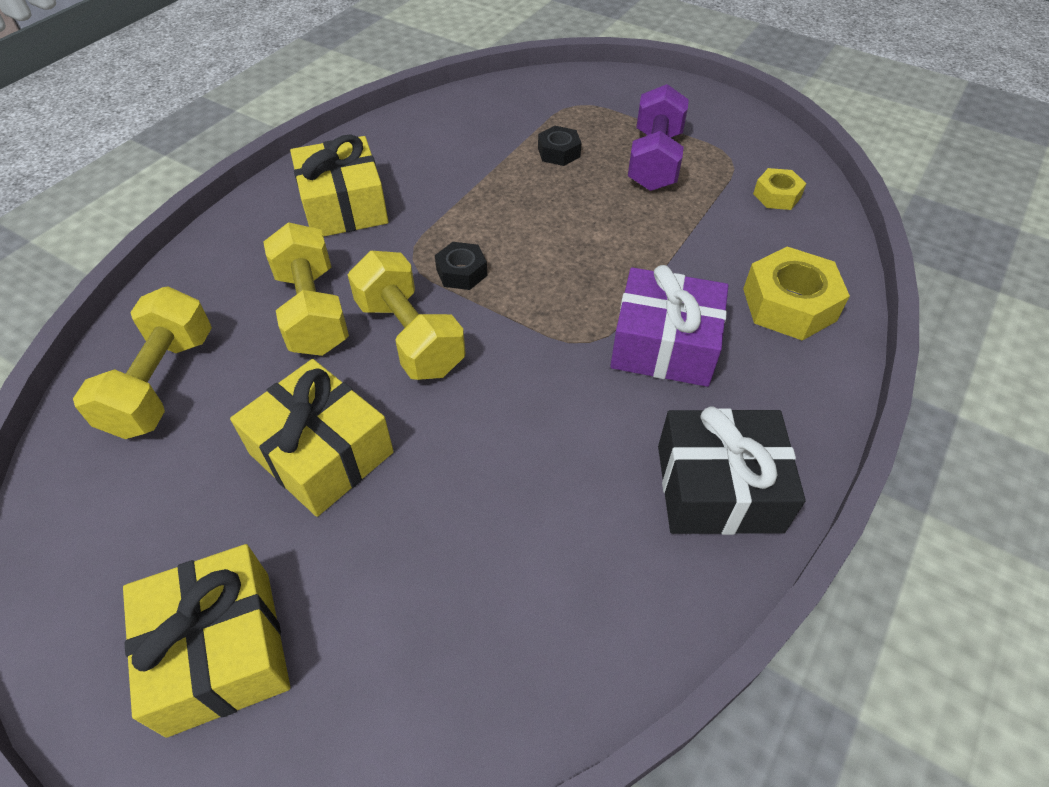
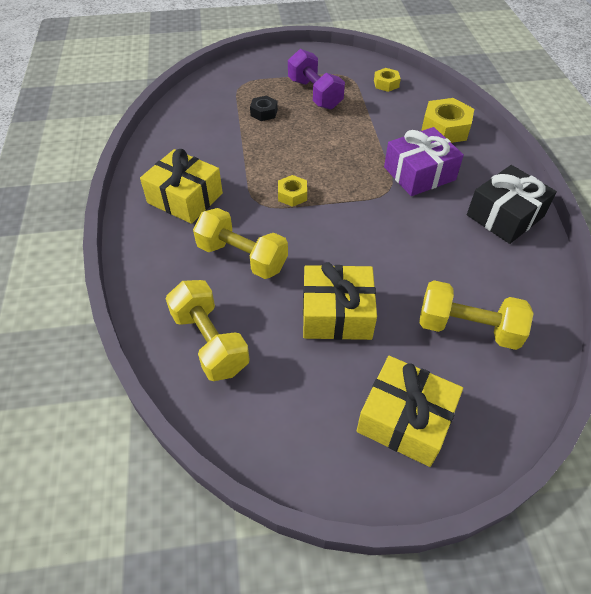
camera: 40 degrees left, 0 degrees up
(410, 336) = (307, 238): yellow dumbbell -> yellow dumbbell (467, 328)
(461, 272) = (292, 195): black nut -> yellow nut

